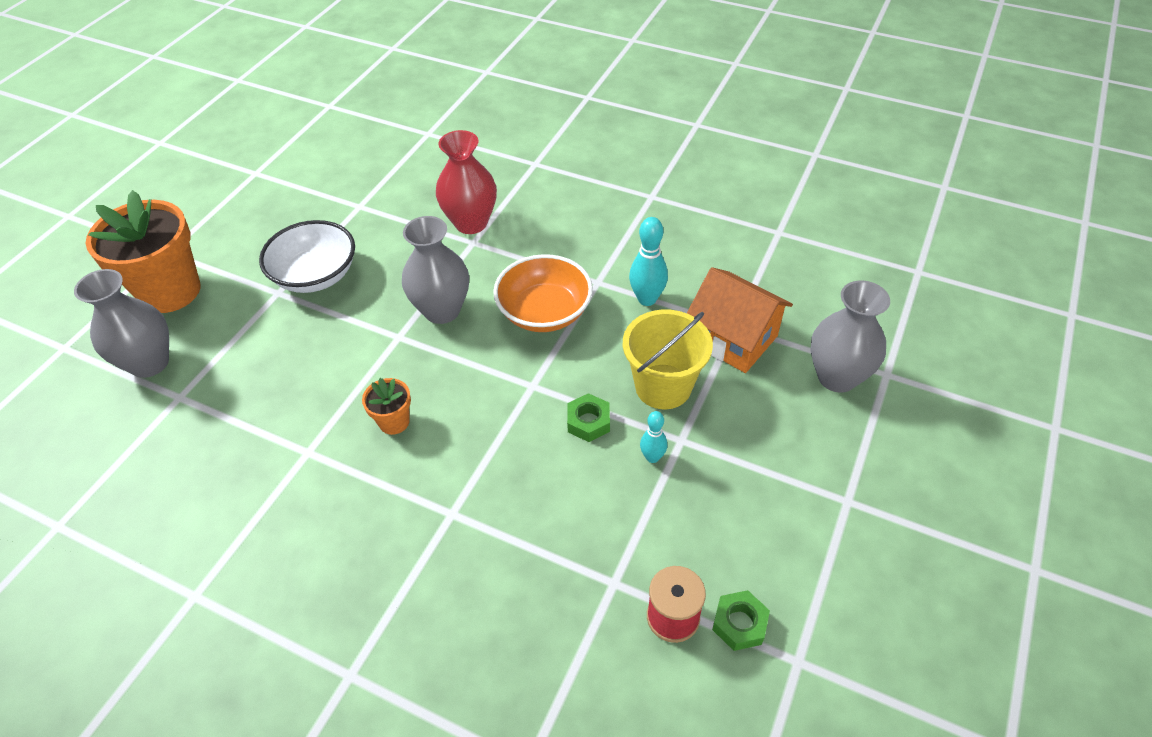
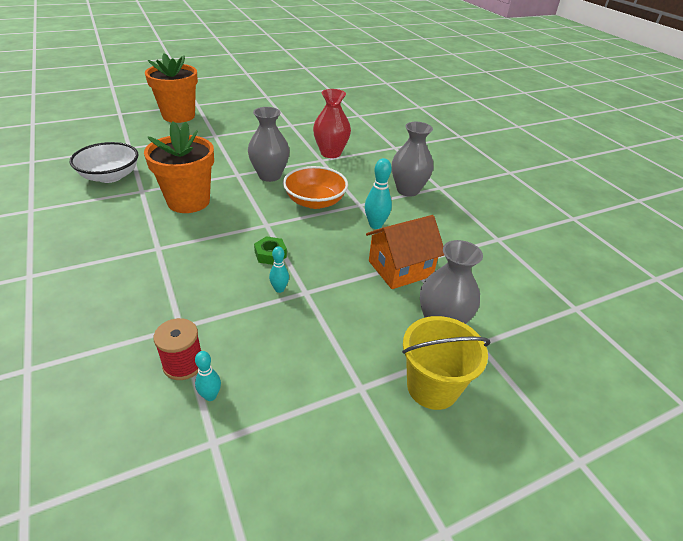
camera: 35 degrees right, 10 degrees down
(149, 363) = (137, 132): grey vase -> grey vase (408, 190)
(316, 275) = (237, 137): white bowl -> white bowl (110, 176)
(394, 422) = (188, 201): orange flower pot -> orange flower pot, size x2.20
(663, 386) = (330, 264): yellow bucket -> yellow bucket (432, 387)
(733, 339) = (400, 268): orange house -> orange house turned 75 degrees clockwise
(739, 623) = (210, 396): green nut -> turquoise bowling pin

